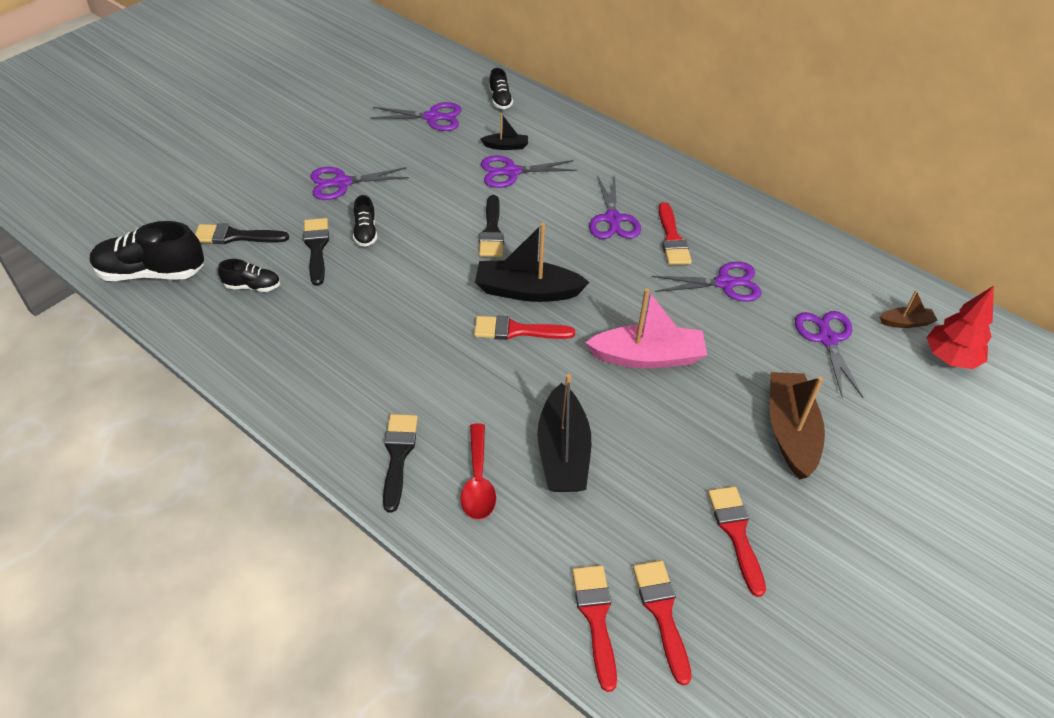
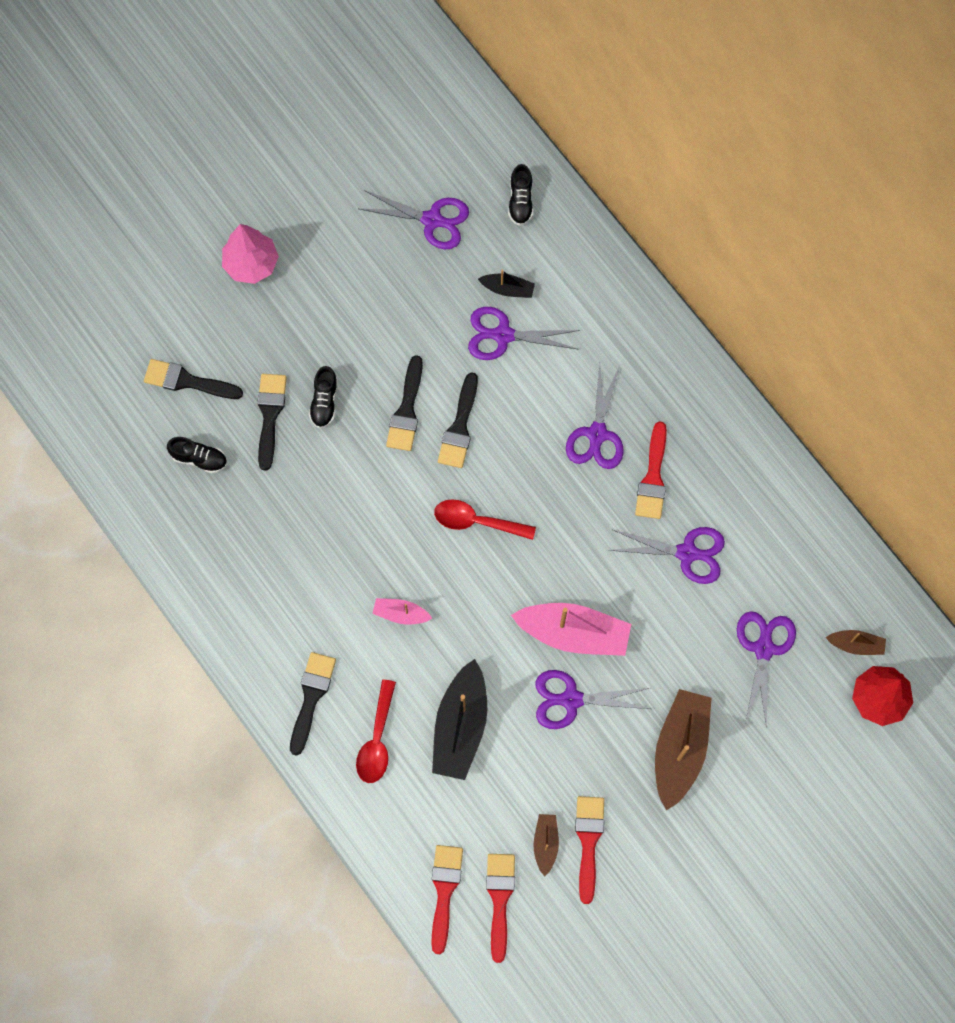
camera: 15 degrees right, 25 degrees up
(151, 273) = (99, 419): black shoe -> none
(285, 159) = (251, 264): none -> pink tree
(342, 183) = (310, 317): purple scissors -> purple scissors (571, 699)
(441, 227) = (406, 410): none -> black brush
(475, 370) = (401, 613): none -> pink boat
(517, 330) = (453, 572): red brush -> none
(527, 291) = (476, 521): black boat -> red spoon
(691, 544) = (545, 843): none -> brown boat

